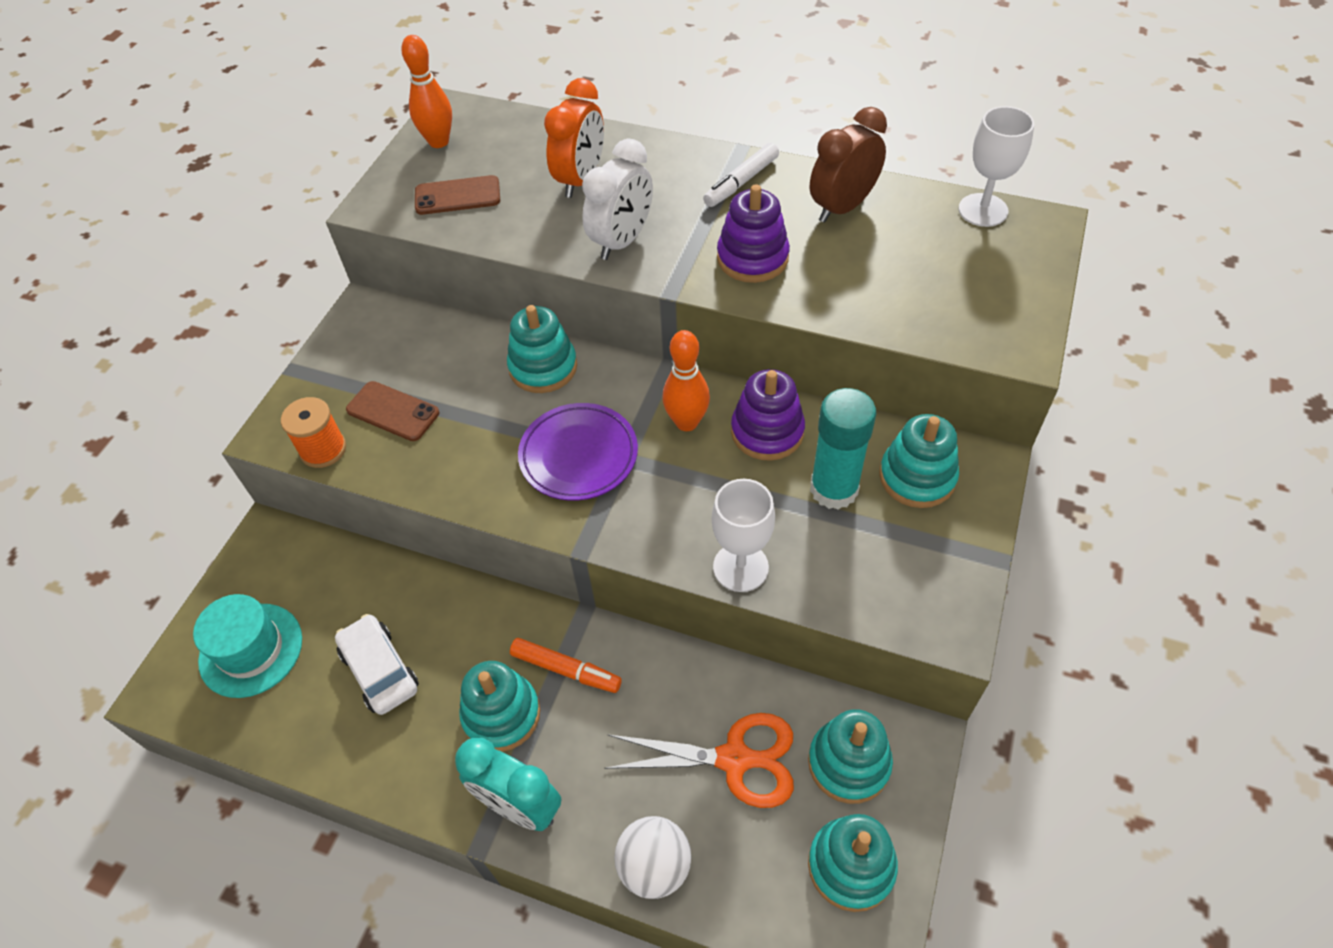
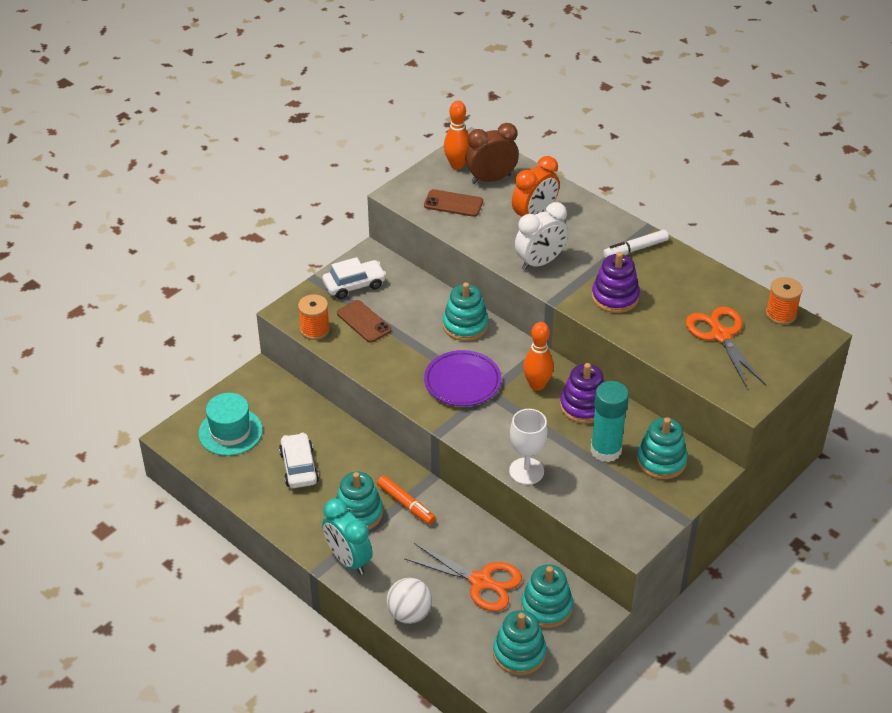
camera: 20 degrees right, 10 degrees down
(356, 360) = (354, 285): none -> white car
(842, 207) = (690, 284): brown clock -> brown clock (491, 179)
(926, 266) = (720, 335): none -> orange scissors
(983, 210) = (781, 314): white goblet -> orange spool

